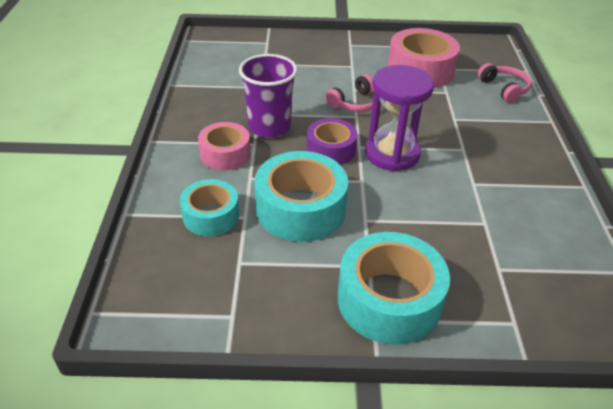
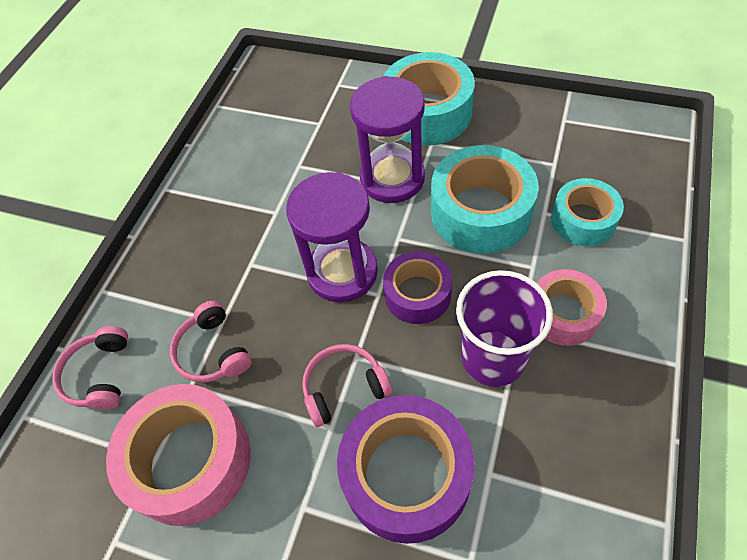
camera: 155 degrees left, 15 degrees up
(305, 81) = (406, 475): none -> purple tape
(390, 224) = (392, 178): none -> purple hourglass
(446, 106) = (213, 351): none -> pink headphones

